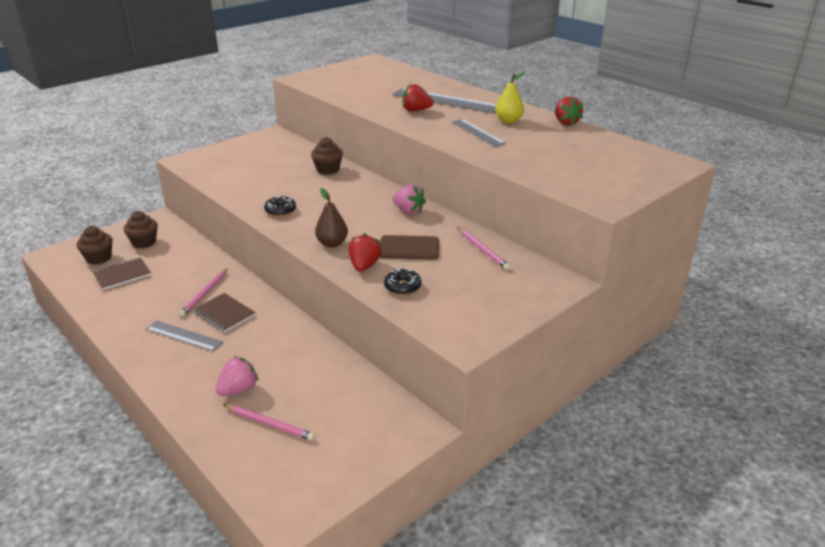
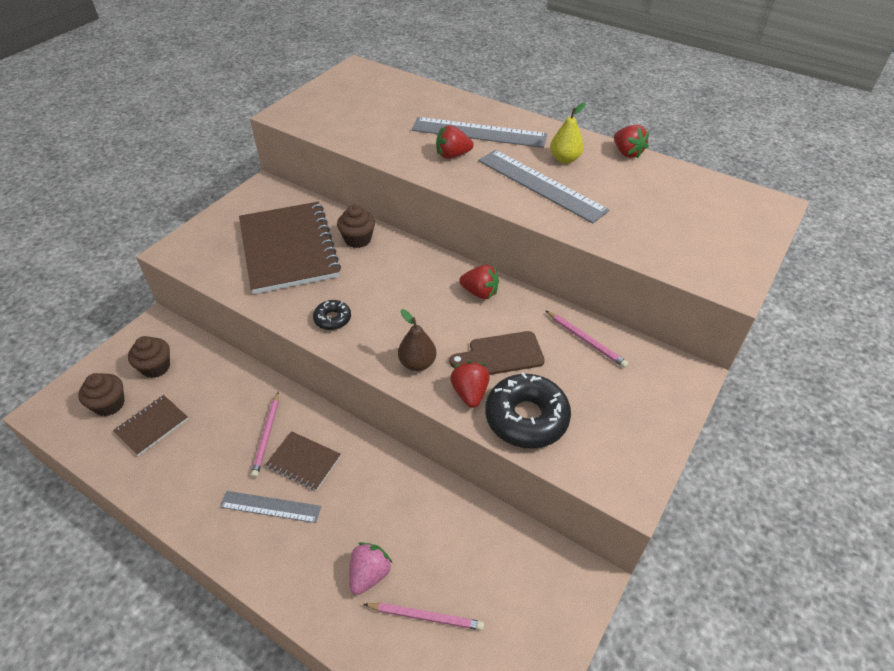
camera: 15 degrees left, 15 degrees up
(270, 169) = (288, 249): none -> brown notebook
(402, 287) = (526, 418): black donut -> black donut, size x1.97
(408, 211) = (480, 293): pink strawberry -> red strawberry
(478, 132) = (541, 185): grey ruler -> grey ruler, size x1.69

